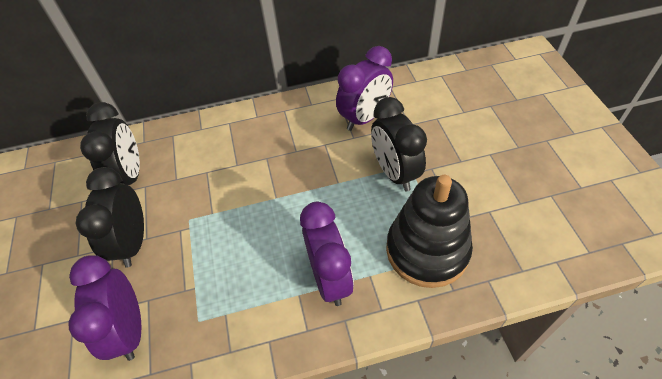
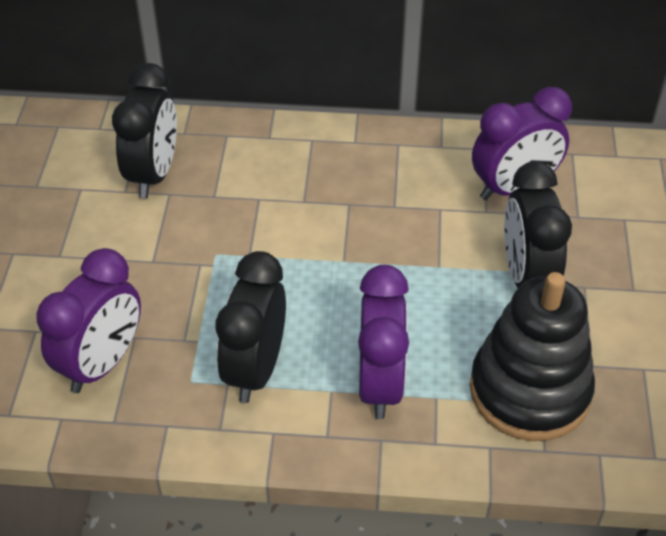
camera: 15 degrees right, 5 degrees down
(129, 329) = (102, 364): purple clock -> purple clock turned 150 degrees counterclockwise
(133, 242) = (134, 261): black clock -> black clock (255, 369)

